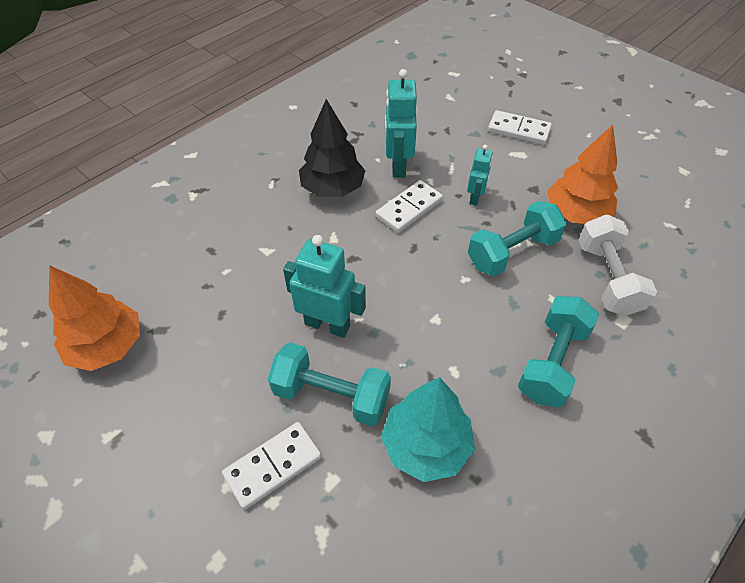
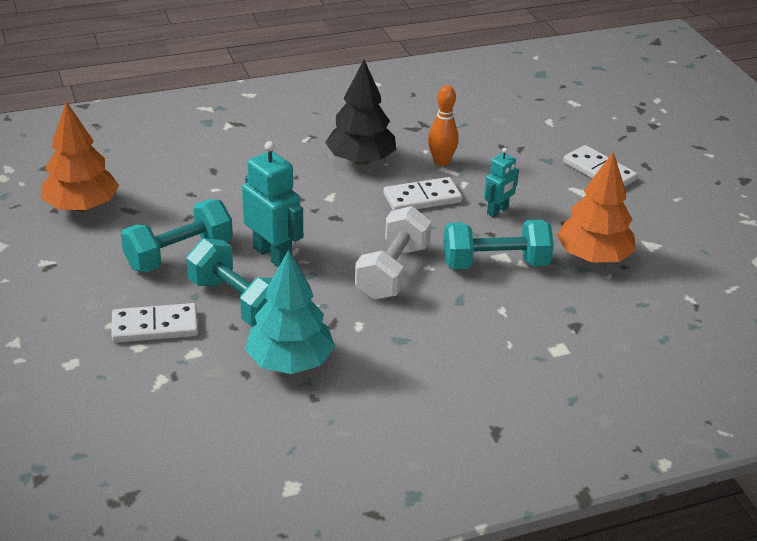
camera: 25 degrees right, 15 degrees down
(398, 166) = (441, 162): turquoise robot -> orange bowling pin
(552, 362) = (456, 352): turquoise dumbbell -> turquoise dumbbell (179, 255)
(607, 278) = (574, 315): white dumbbell -> white dumbbell (392, 272)

